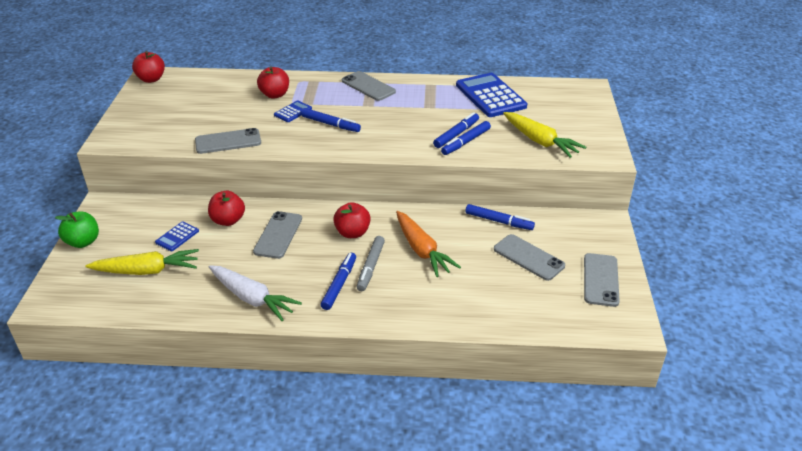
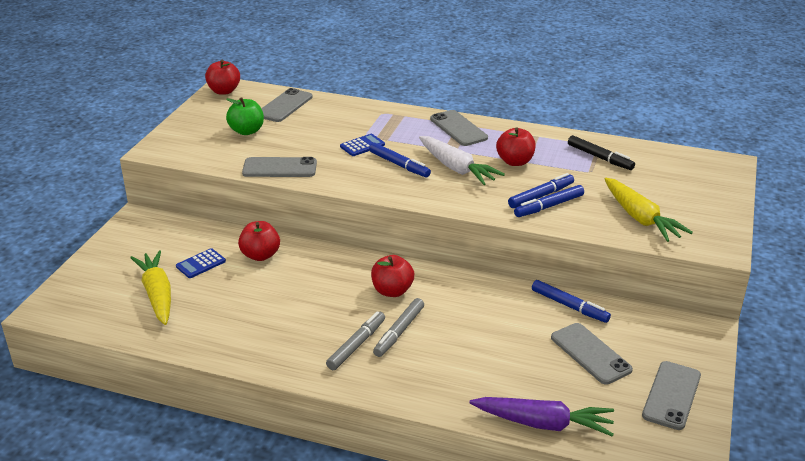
camera: 15 degrees right, 5 degrees down
(83, 242) = (103, 253): green apple -> green apple (247, 131)
(147, 271) = (157, 294): yellow carrot -> yellow carrot turned 120 degrees counterclockwise
(252, 298) = (256, 343): white carrot -> white carrot (456, 168)
(275, 95) = (349, 124): red apple -> red apple (515, 162)
(278, 235) = (309, 280): grey phone -> grey phone (284, 106)
(339, 284) = (357, 345): blue marker -> grey marker
(422, 250) = (465, 324): orange carrot -> none
(490, 96) = (600, 158): blue calculator -> black marker
(513, 321) = (543, 423): none -> purple carrot

